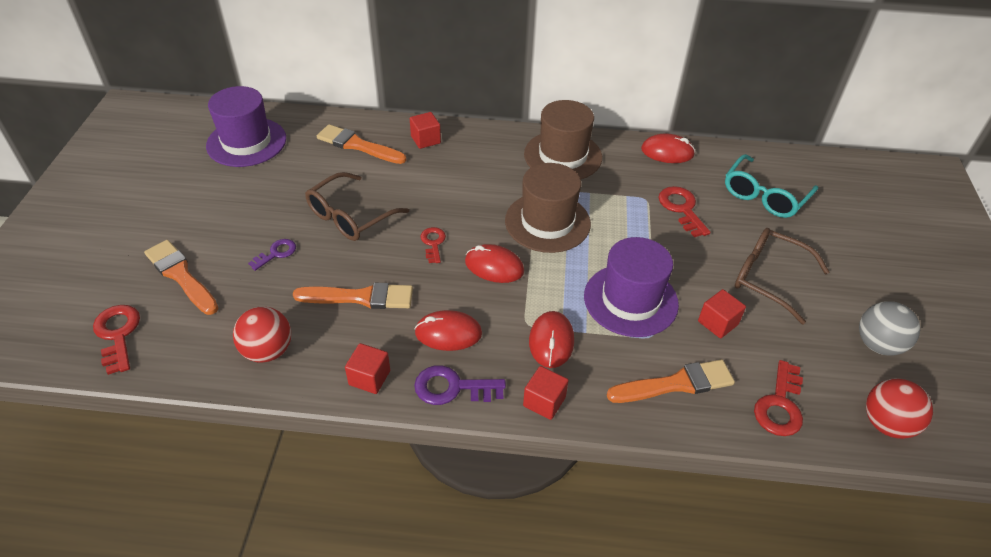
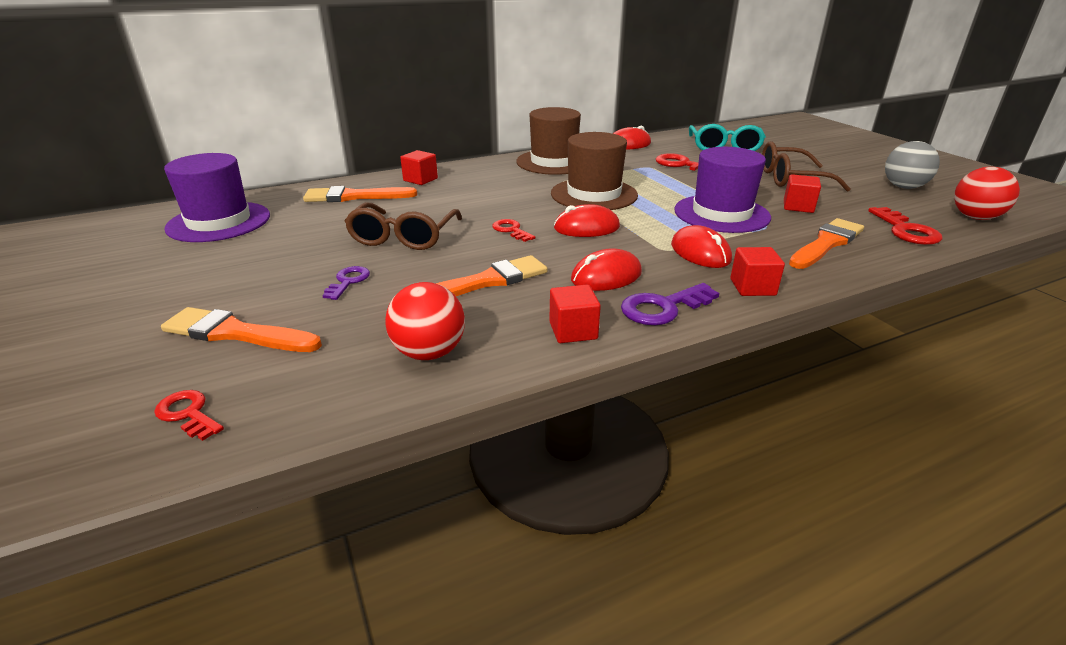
camera: 30 degrees left, 15 degrees down
(118, 334) = (188, 414): red key -> red key, size x0.64

